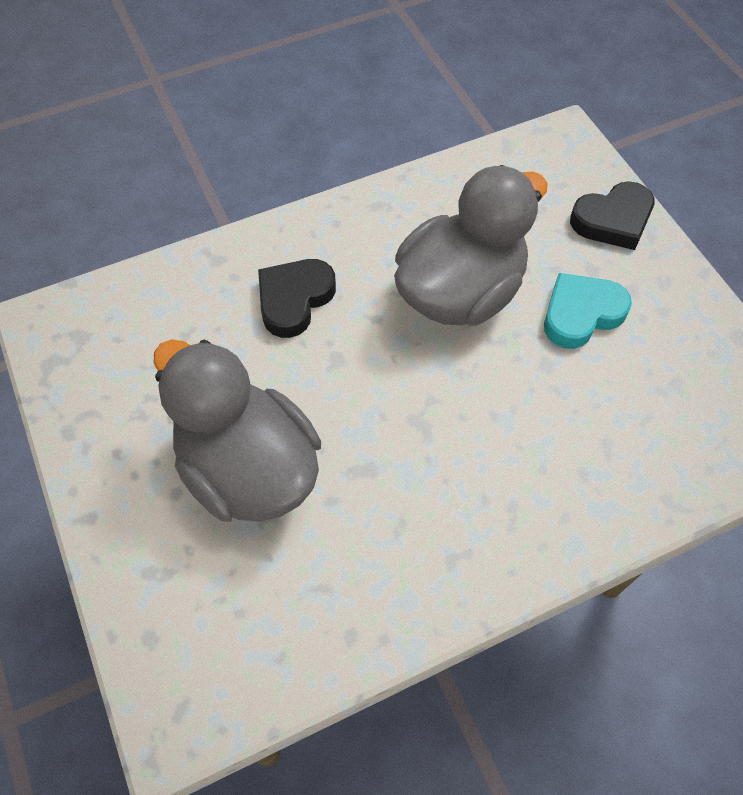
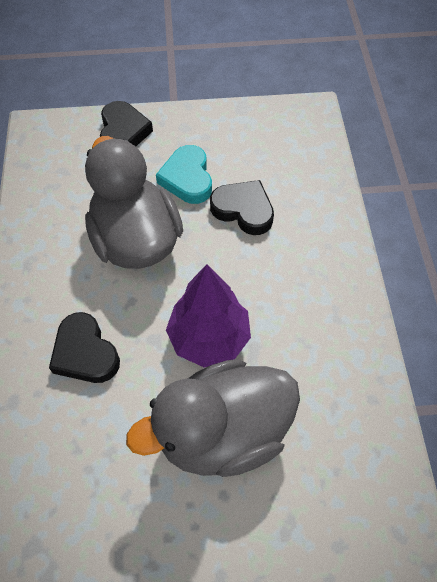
camera: 70 degrees left, 0 degrees up
(361, 415) = (209, 338): none -> purple tree
(566, 394) = (243, 210): none -> black heart

